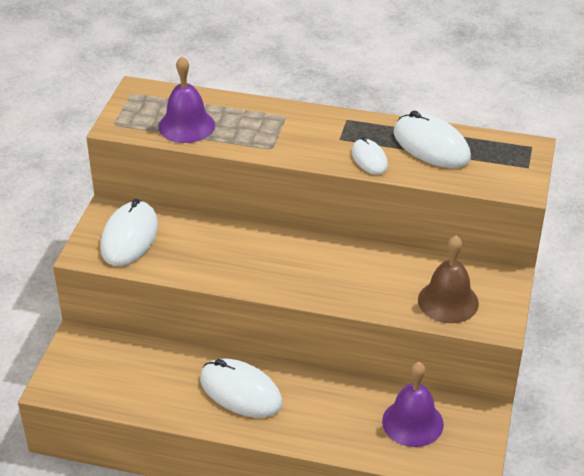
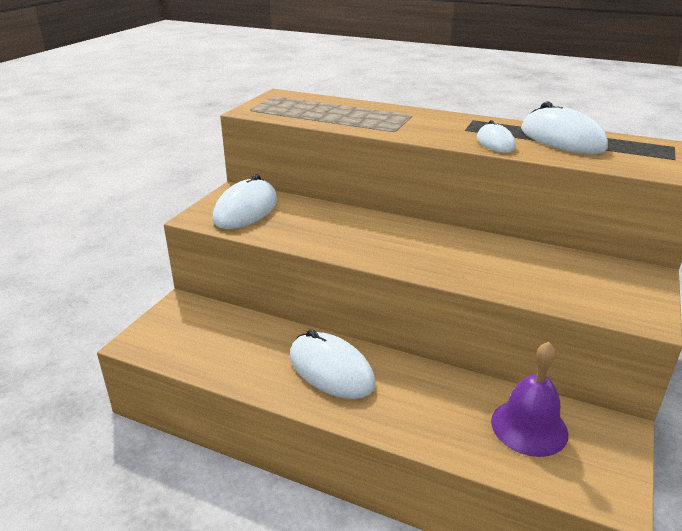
camera: 10 degrees right, 10 degrees down
(186, 125) = (316, 114): purple bell -> none
(448, 301) = (579, 289): brown bell -> none

